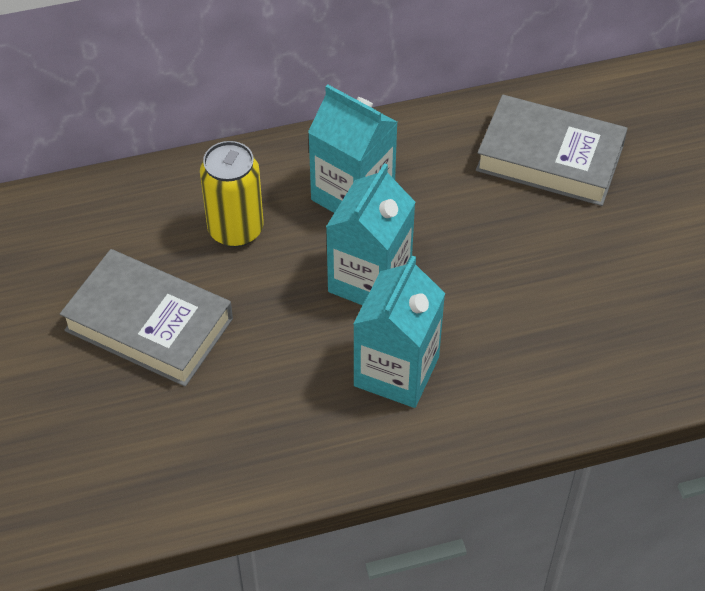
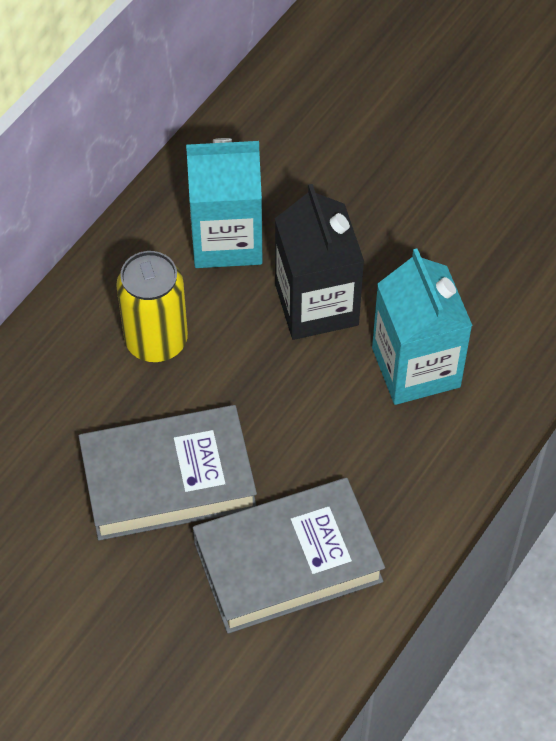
camera: 40 degrees left, 5 degrees up
(369, 280) = (316, 305): turquoise carton -> black carton
(549, 158) = (358, 96): grey book -> grey book (288, 561)

